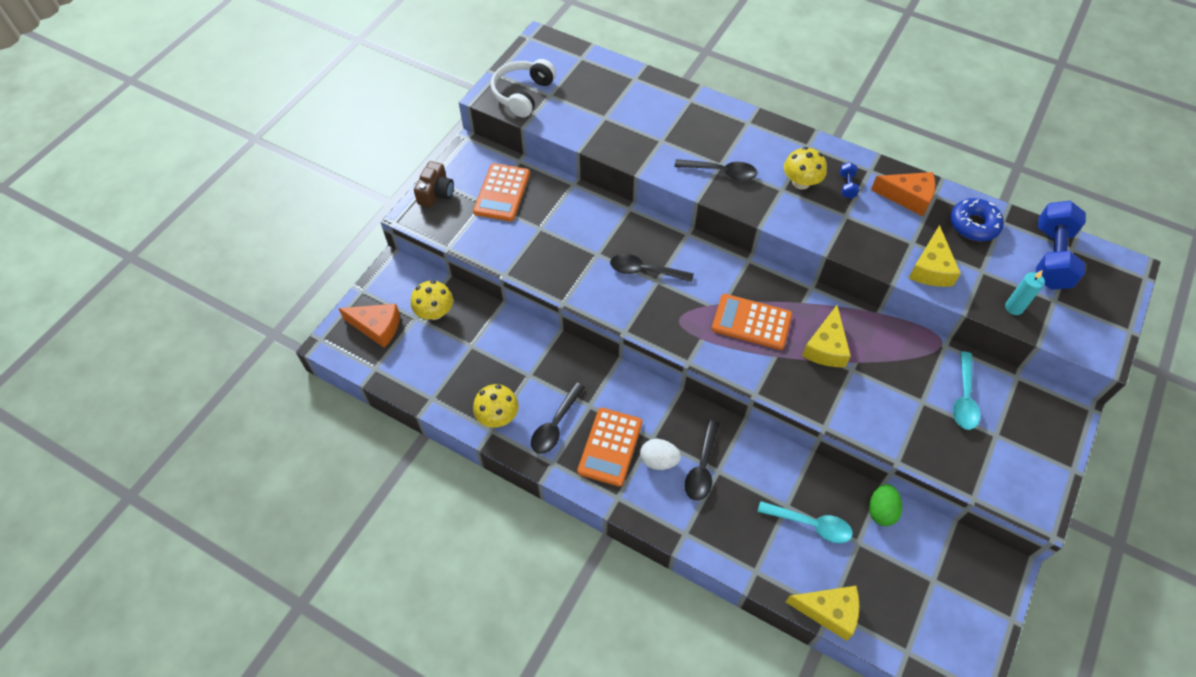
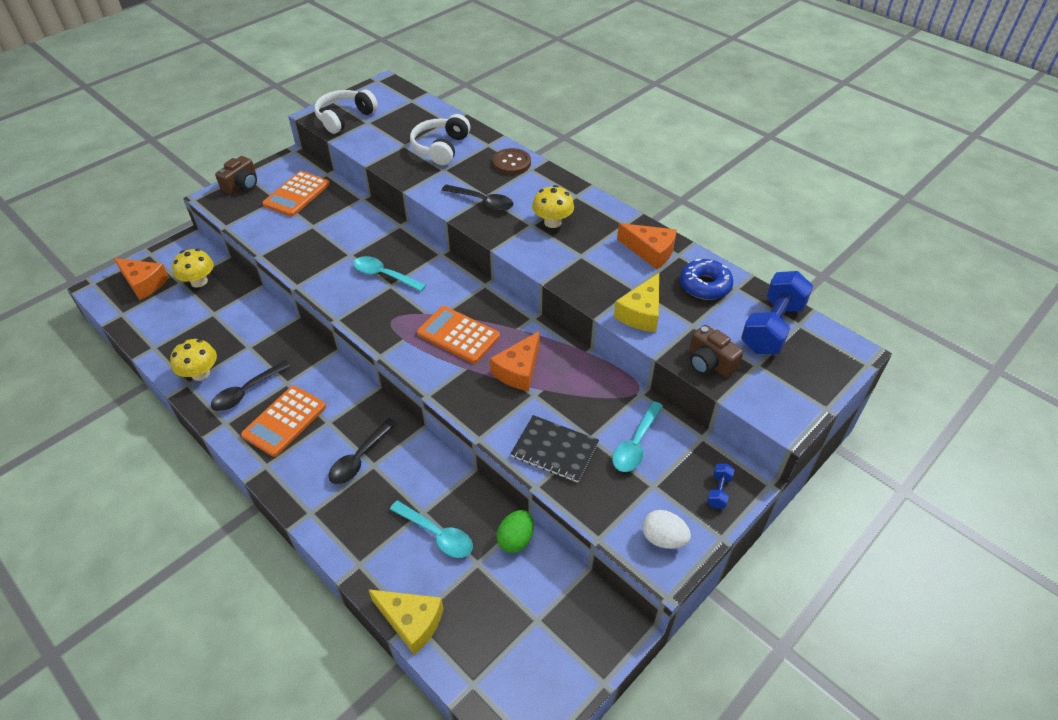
camera: 15 degrees right, 10 degrees down
(644, 113) = (441, 148): none -> white headphones
(645, 271) = (384, 275): black spoon -> turquoise spoon
(659, 460) = (322, 443): white egg -> white egg (663, 538)
(726, 118) = (511, 163): none -> brown button
(826, 347) = (518, 370): yellow cheese -> orange cheese
(847, 186) = (595, 232): blue dumbbell -> blue dumbbell (718, 491)
(897, 421) = (554, 450): none -> black notebook
(1014, 307) = (710, 363): turquoise candle -> brown camera

